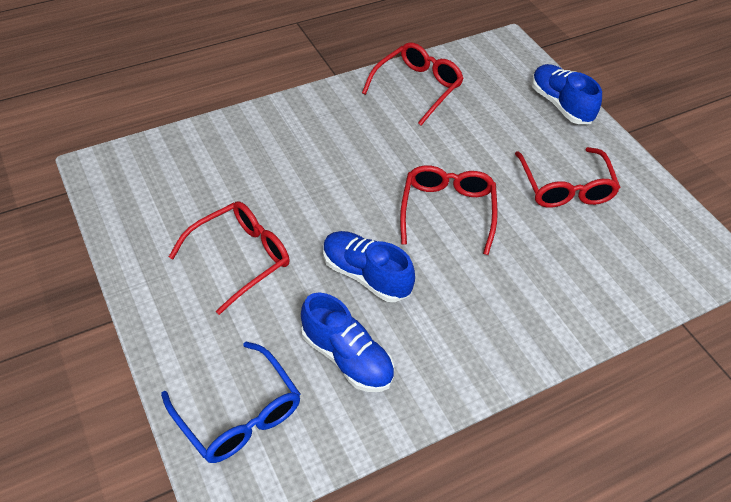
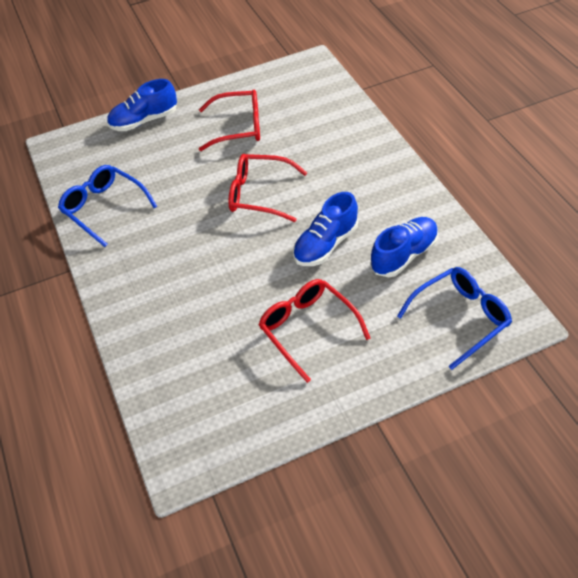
camera: 80 degrees left, 0 degrees up
(417, 88) = (104, 208): red glasses -> blue glasses

